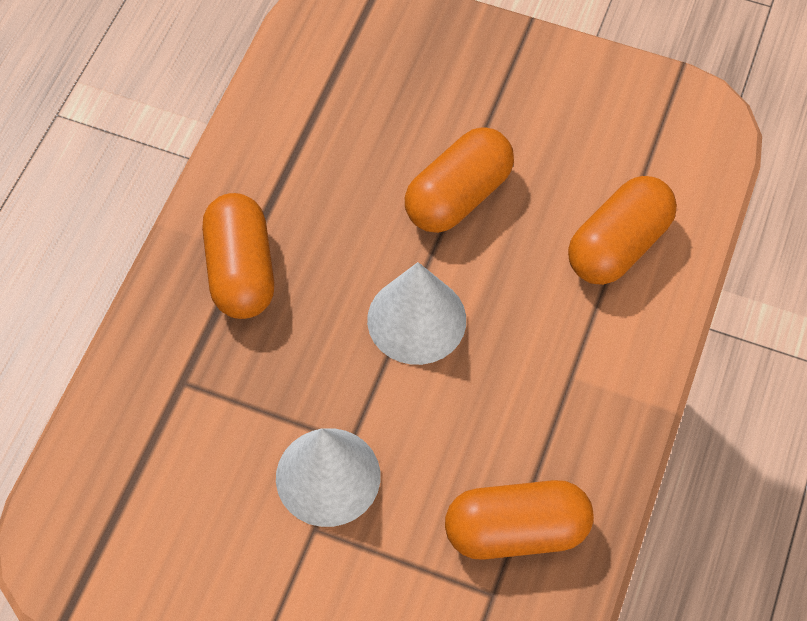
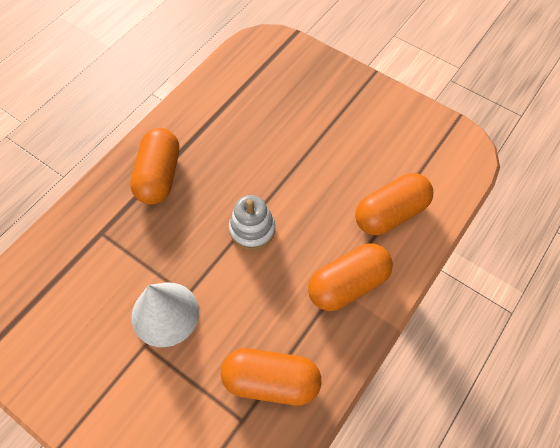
camera: 15 degrees right, 0 degrees up
(416, 319) = (252, 229): white cone -> white stacking toy
(458, 196) = (301, 162): orange capsule -> orange capsule (348, 284)

